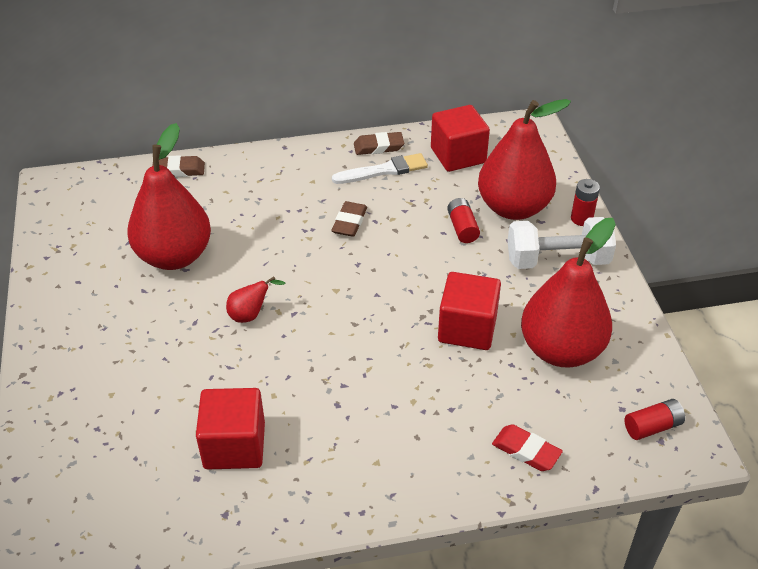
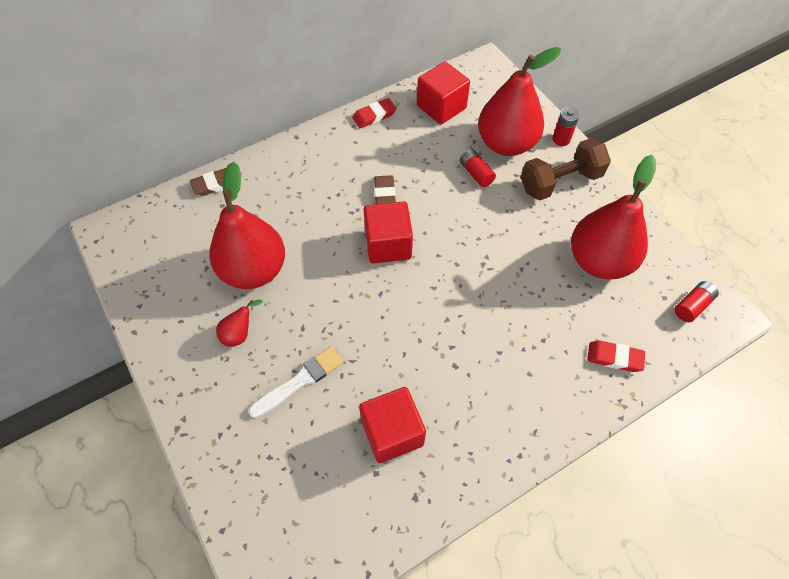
camera: 20 degrees left, 15 degrees up
(250, 315) = (346, 306): red pear -> red pear (239, 334)
(378, 147) = (374, 116): brown eraser -> red eraser
(384, 170) = (389, 137): white brush -> white brush (299, 381)
(467, 328) = (522, 264): red cube -> red cube (388, 244)
(557, 260) = (560, 182): white dumbbell -> brown dumbbell

